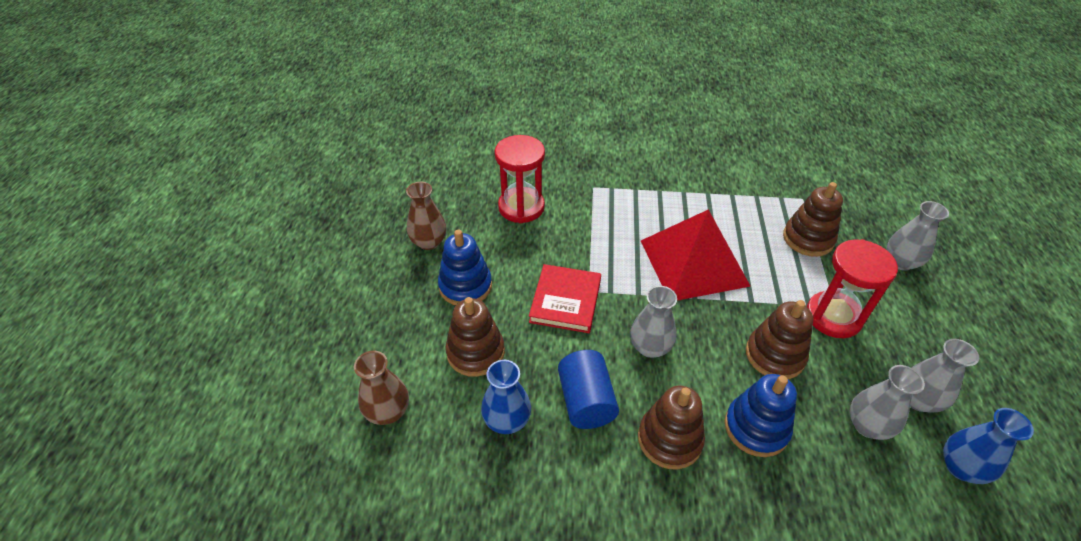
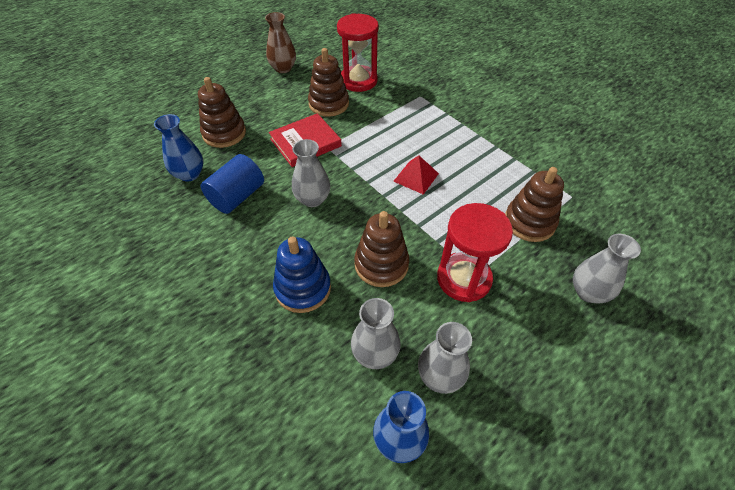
camera: 45 degrees right, 5 degrees up
(388, 411) = (151, 130): brown vase -> none
(465, 286) = (267, 100): blue stacking toy -> none
(669, 439) = (247, 250): brown stacking toy -> brown stacking toy (328, 104)
(693, 263) = (416, 177): red pyramid -> red pyramid, size x0.45

